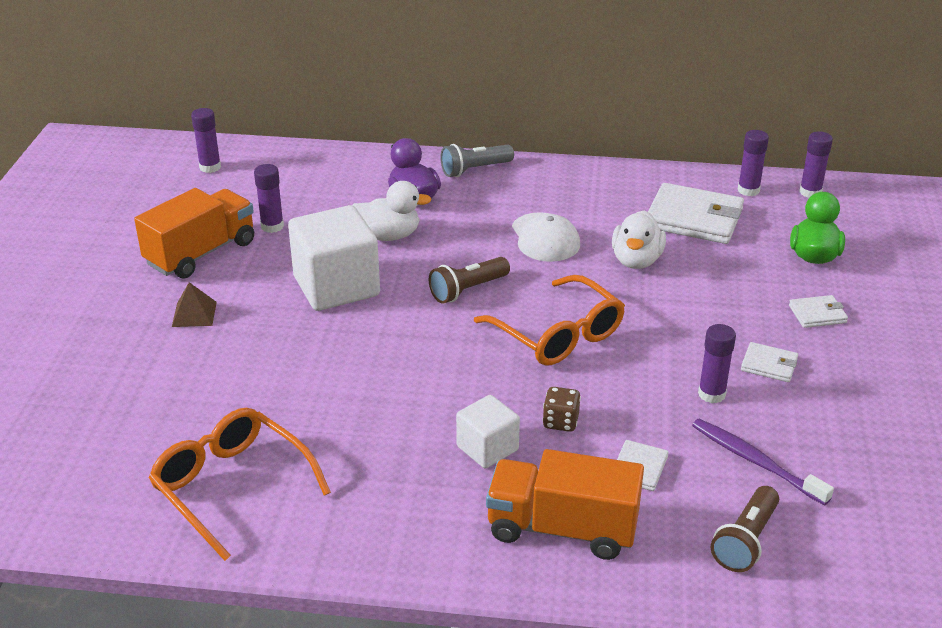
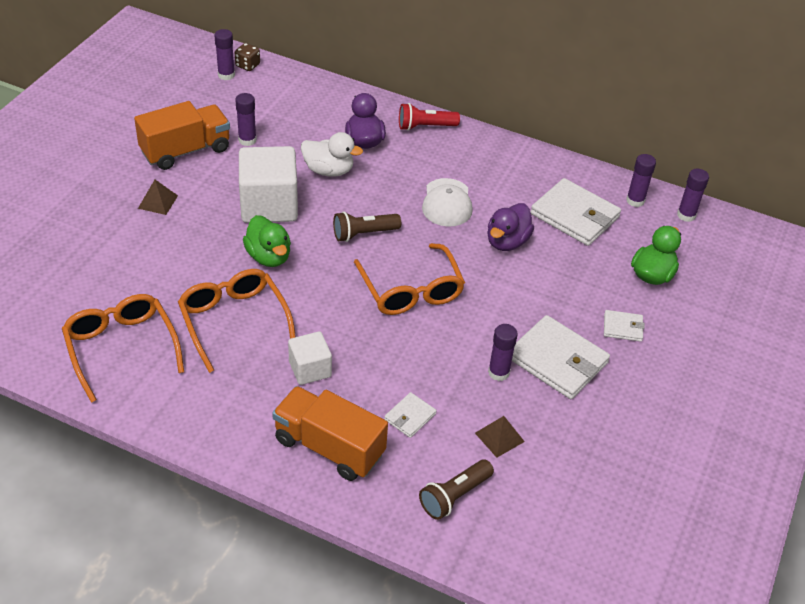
camera: 15 degrees right, 10 degrees up
(361, 419) = (233, 320): none -> orange glasses
(367, 340) = (269, 257): none -> green duck
(475, 170) = (425, 126): grey flashlight -> red flashlight
(560, 422) = (373, 363): brown dice -> brown dice (247, 65)
(636, 260) = (507, 242): white duck -> purple duck
(756, 462) = (499, 437): purple toothbrush -> brown pyramid
(769, 365) = (557, 360): white wallet -> white wallet, size x2.03

